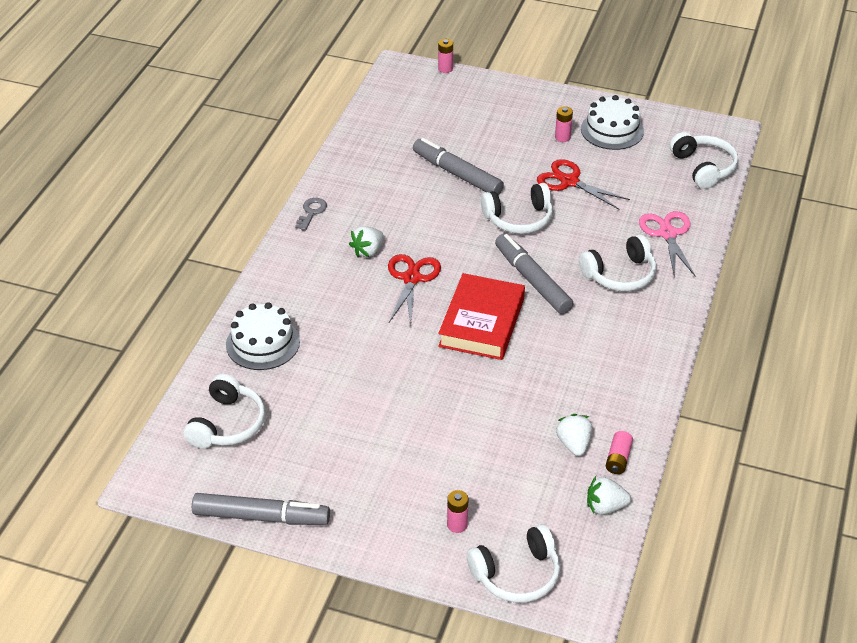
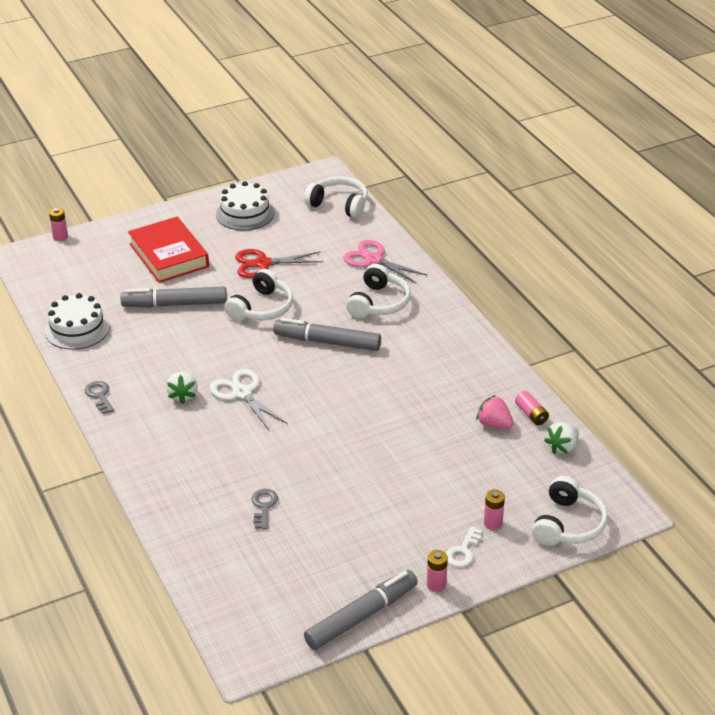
camera: 45 degrees left, 5 degrees down
(227, 424) = (248, 577): white headphones -> none
(262, 343) = (194, 507): white cake -> white cake (77, 329)
(308, 379) = (264, 506): none -> grey key
(403, 528) = (463, 551): none -> white key
(411, 278) = (242, 393): red scissors -> white scissors
(482, 322) = (332, 390): red book -> red book (169, 255)
(562, 137) = (217, 237): pink battery -> pink battery (436, 584)
(573, 444) = (494, 424): white strawberry -> pink strawberry

